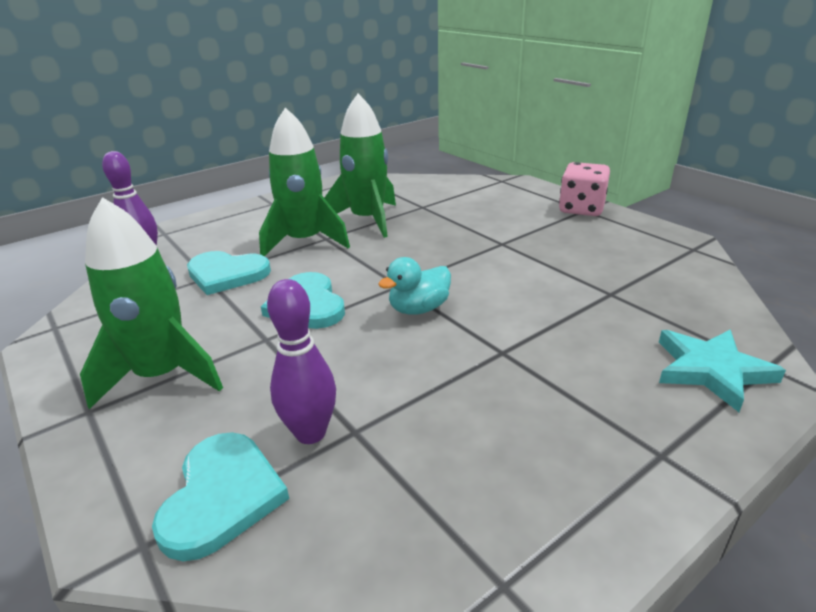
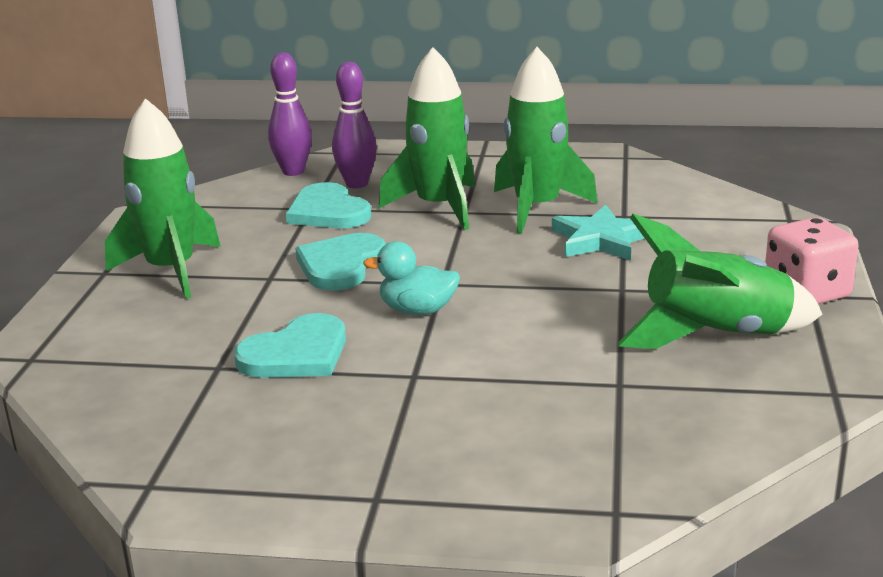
camera: 45 degrees right, 5 degrees down
(222, 496) = (95, 358): turquoise heart -> turquoise heart (296, 354)
(310, 433) = (192, 353): purple bowling pin -> purple bowling pin (357, 184)
(594, 246) = (715, 336): none -> green rocket
(711, 370) = (553, 483): turquoise star -> turquoise star (601, 239)

